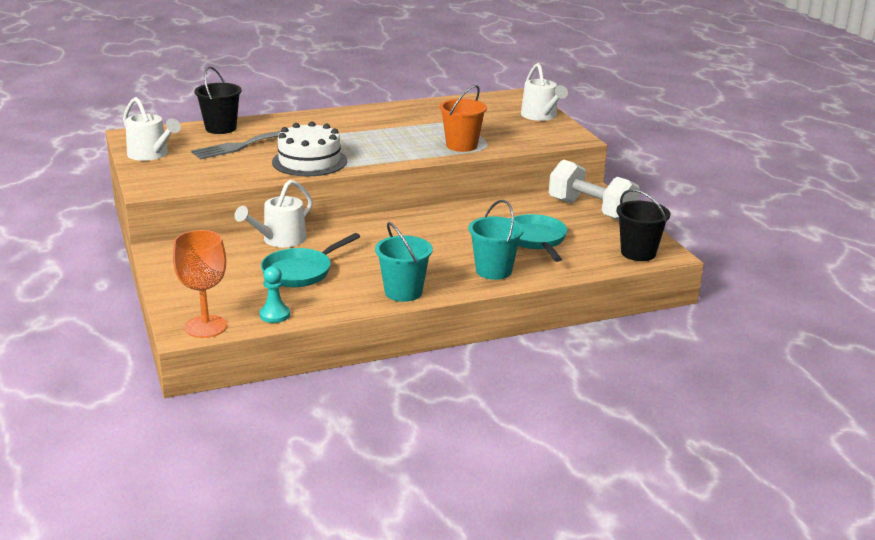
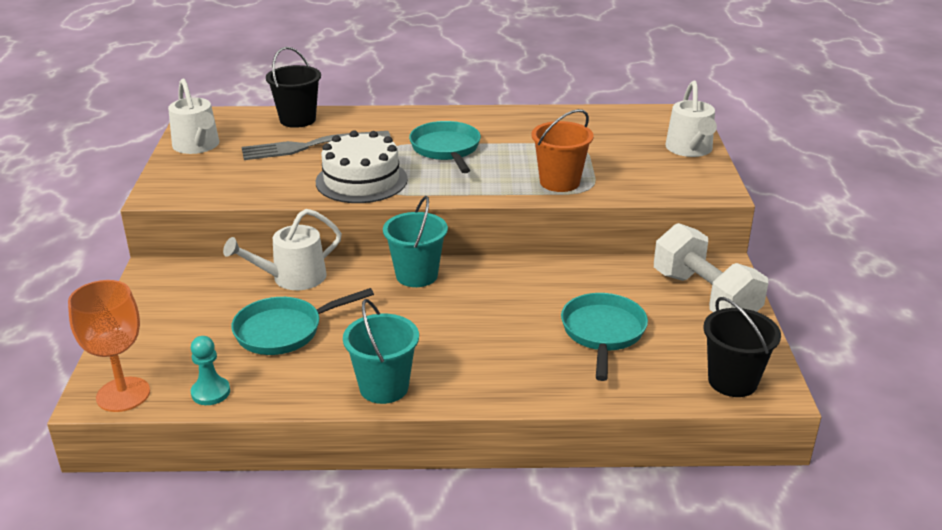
camera: 20 degrees right, 5 degrees up
(359, 135) = (446, 149): none -> turquoise pan
(493, 271) = (518, 374): turquoise bucket -> turquoise bucket (416, 275)

